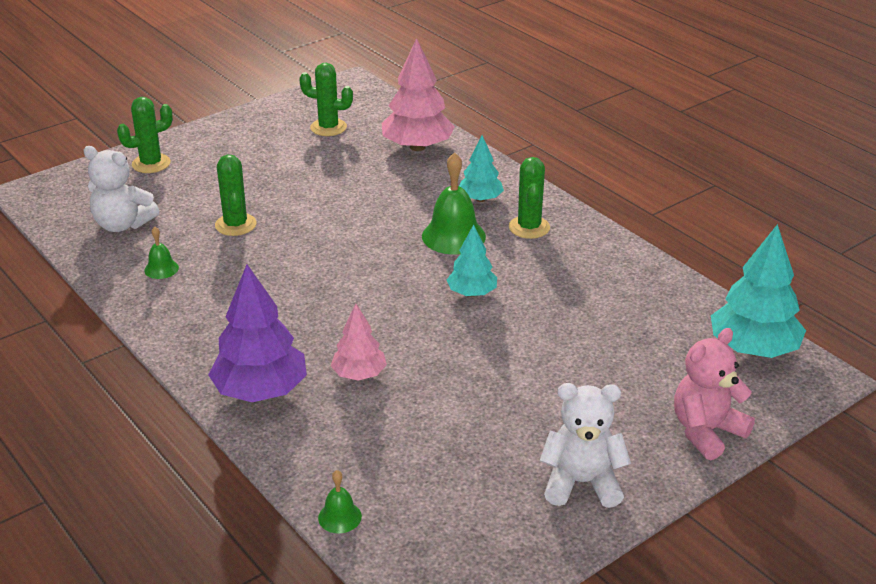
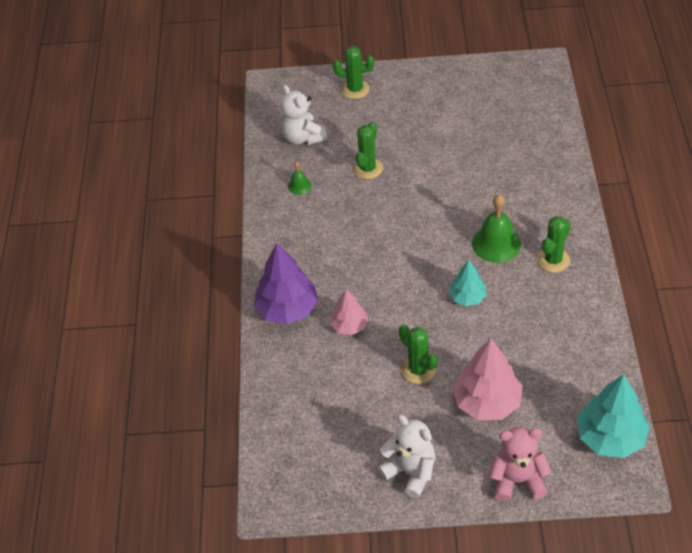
camera: 40 degrees right, 15 degrees up
(328, 127) = (493, 103): green cactus -> green cactus (418, 370)
(339, 517) = (264, 418): green bell -> none
(417, 147) = (539, 149): pink tree -> pink tree (487, 402)
(480, 199) = (542, 219): turquoise tree -> none

